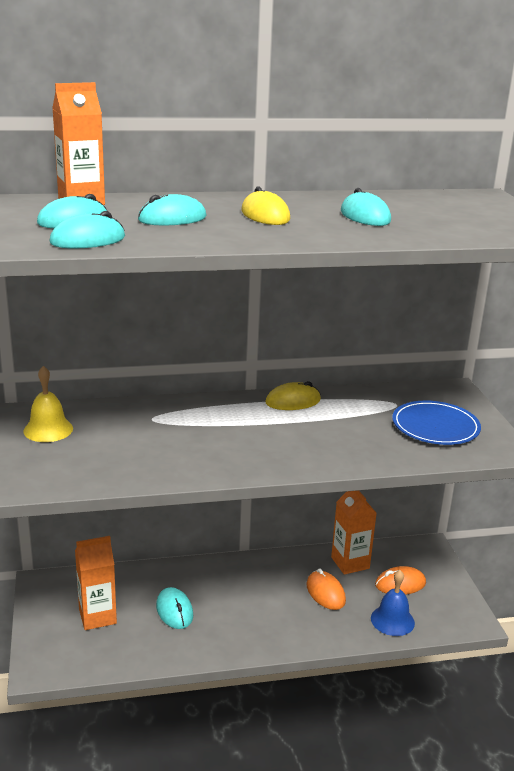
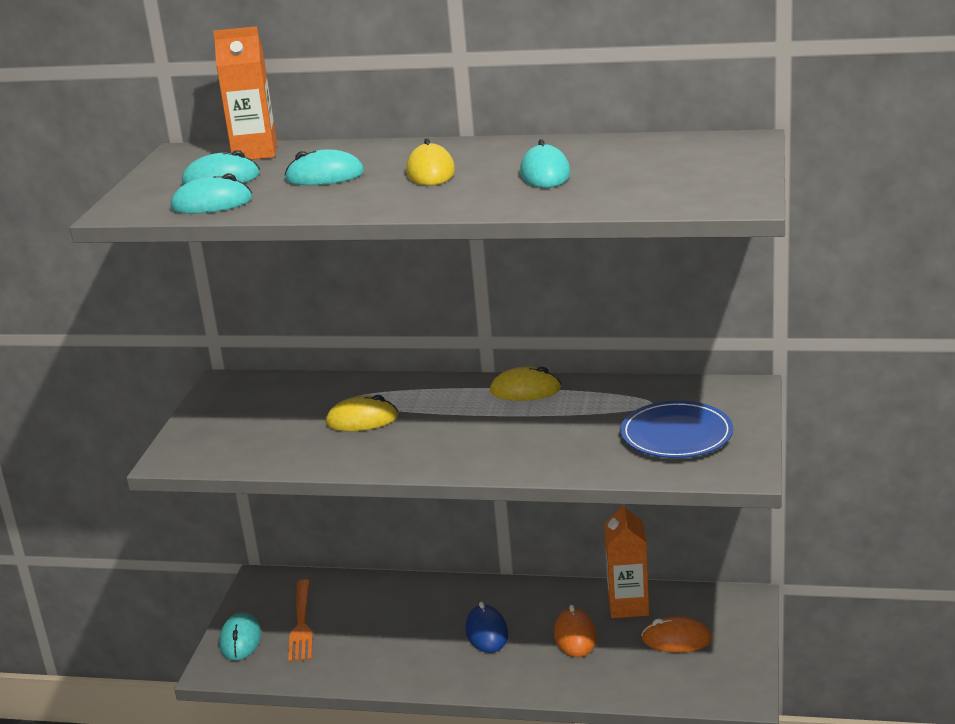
camera: 25 degrees right, 0 degrees up
(48, 429) = (235, 402): yellow bell -> none
(97, 616) = (301, 624): orange carton -> orange fork
(174, 611) = (387, 630): turquoise mouse -> turquoise mouse (240, 640)
(175, 436) = (362, 420): none -> yellow mouse
(256, 600) = (487, 632): none -> blue mouse
(392, 620) = (638, 679): blue bell -> none

